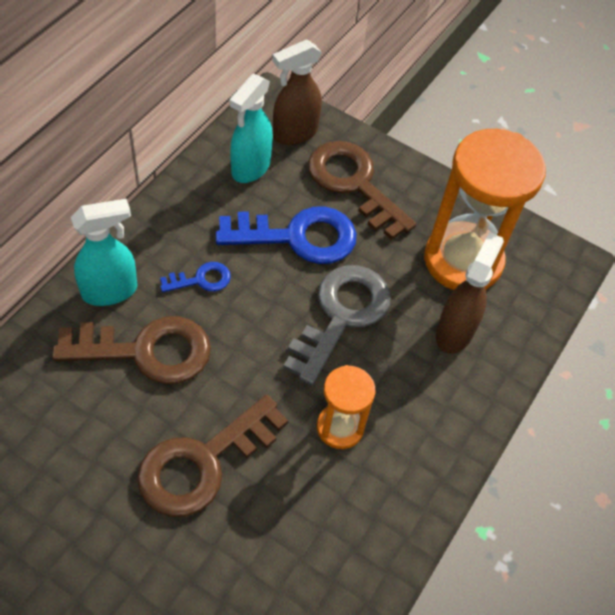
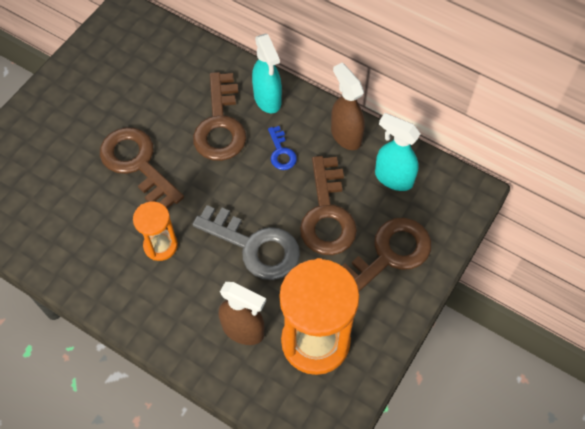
camera: 95 degrees right, 5 degrees up
(294, 133) = (437, 209): brown spray bottle -> brown spray bottle (345, 135)
(297, 237) = (327, 214): blue key -> brown key

